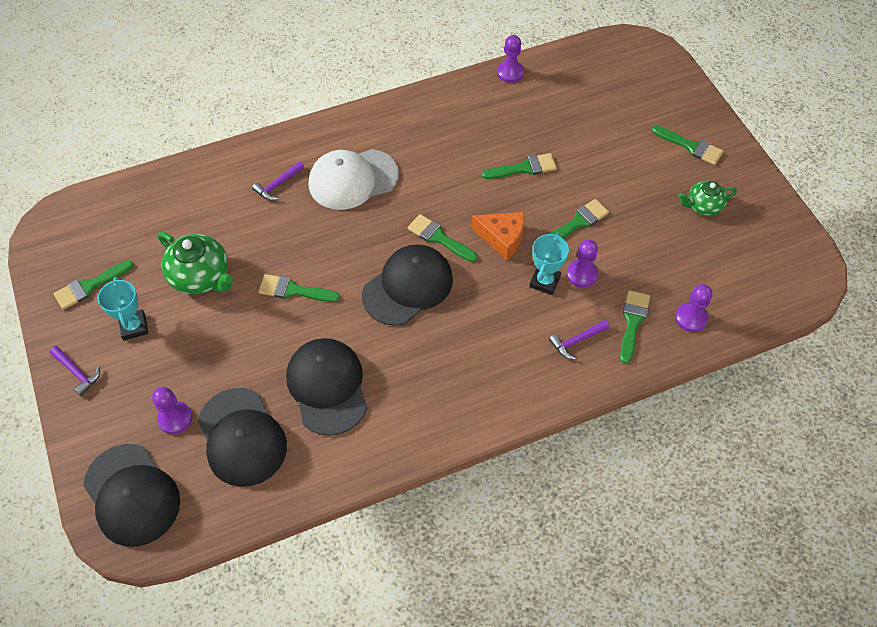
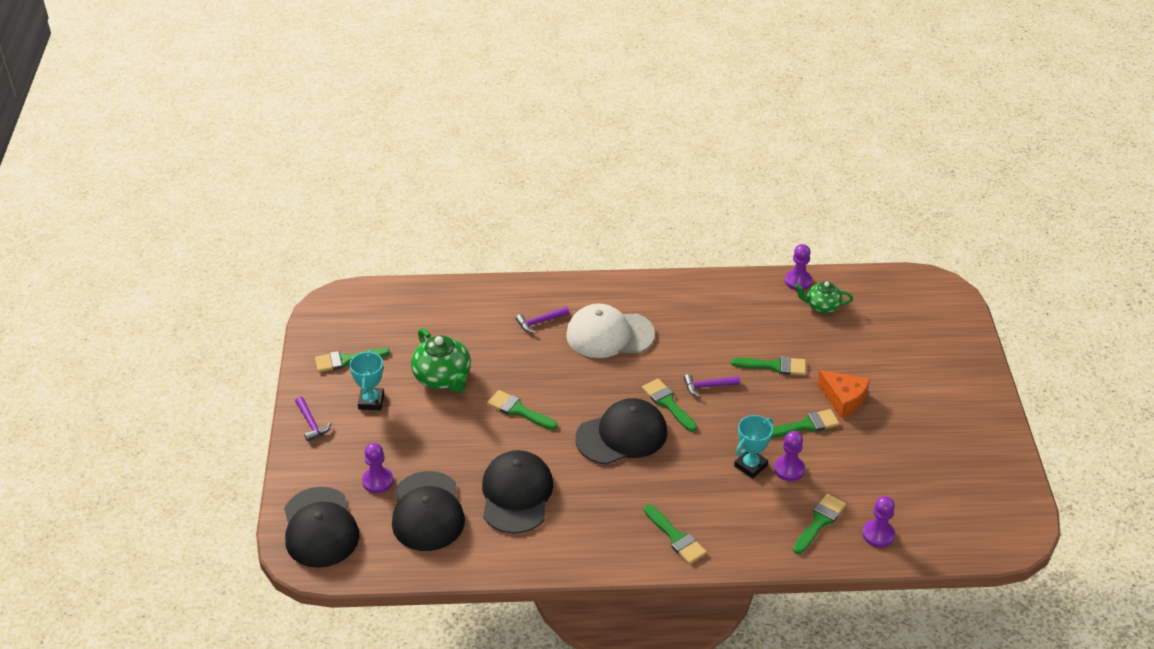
camera: 20 degrees right, 15 degrees down
(502, 238) = (726, 419): orange cheese -> orange cheese (843, 399)
(576, 341) = (758, 522): purple hammer -> purple hammer (708, 386)
(691, 146) = (949, 389): green brush -> green brush (676, 537)
(703, 206) = (936, 444): green teapot -> green teapot (822, 306)

